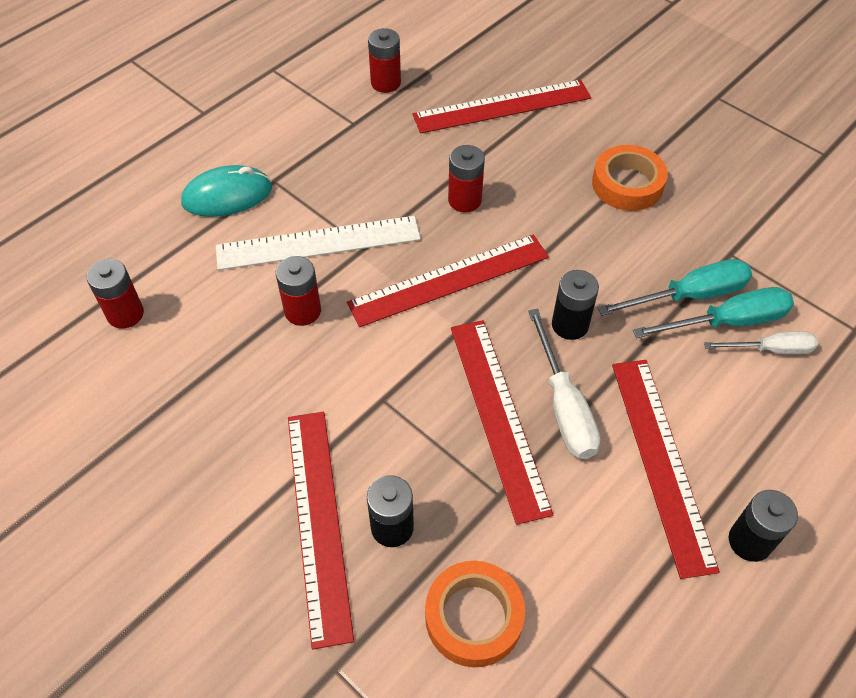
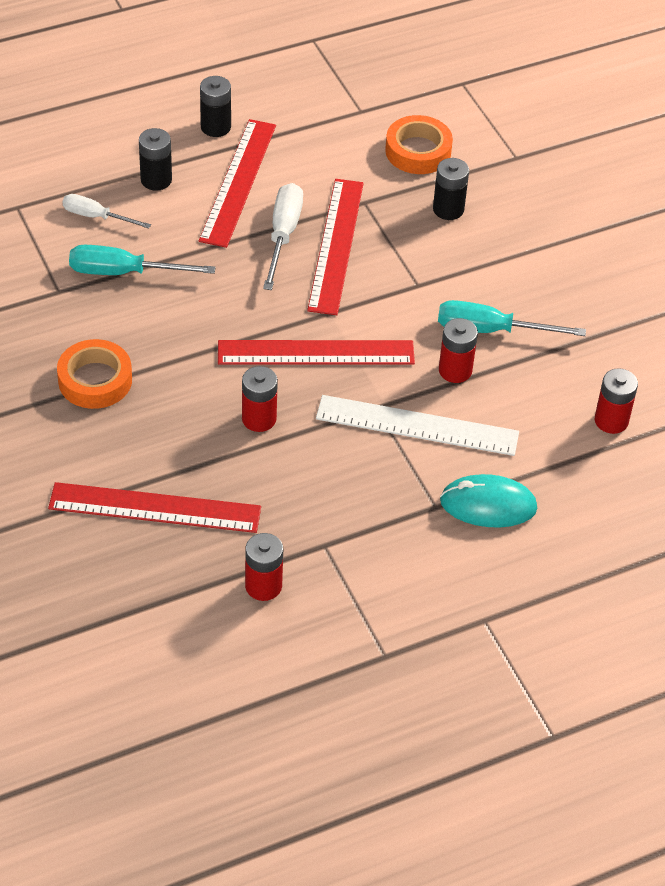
camera: 160 degrees left, 5 degrees down
(318, 521) = (498, 228): red ruler -> none
(570, 325) = (238, 285): black battery -> black battery (156, 180)
(727, 322) = (111, 244): turquoise screwdriver -> turquoise screwdriver (491, 330)

